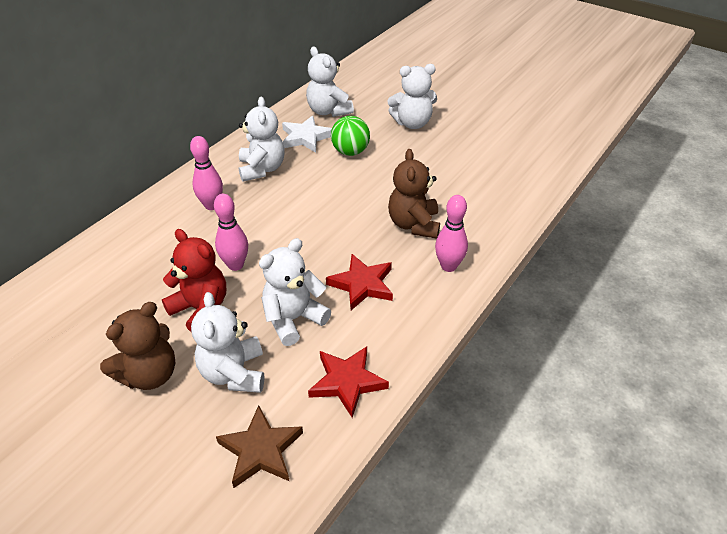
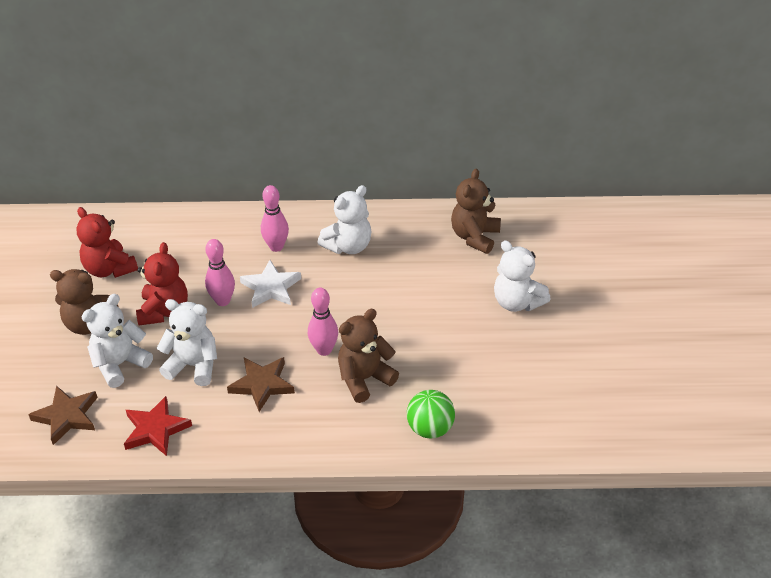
camera: 55 degrees right, 0 degrees up
(94, 325) = (109, 269): none -> red teddy bear
(306, 137) = (419, 246): white star -> white star (271, 287)
(328, 111) = (475, 237): white teddy bear -> brown teddy bear
(350, 152) = (427, 285): green ball -> green ball (430, 429)
(362, 284) = (262, 385): red star -> brown star
(448, 266) = (330, 428): pink bowling pin -> pink bowling pin (324, 350)

